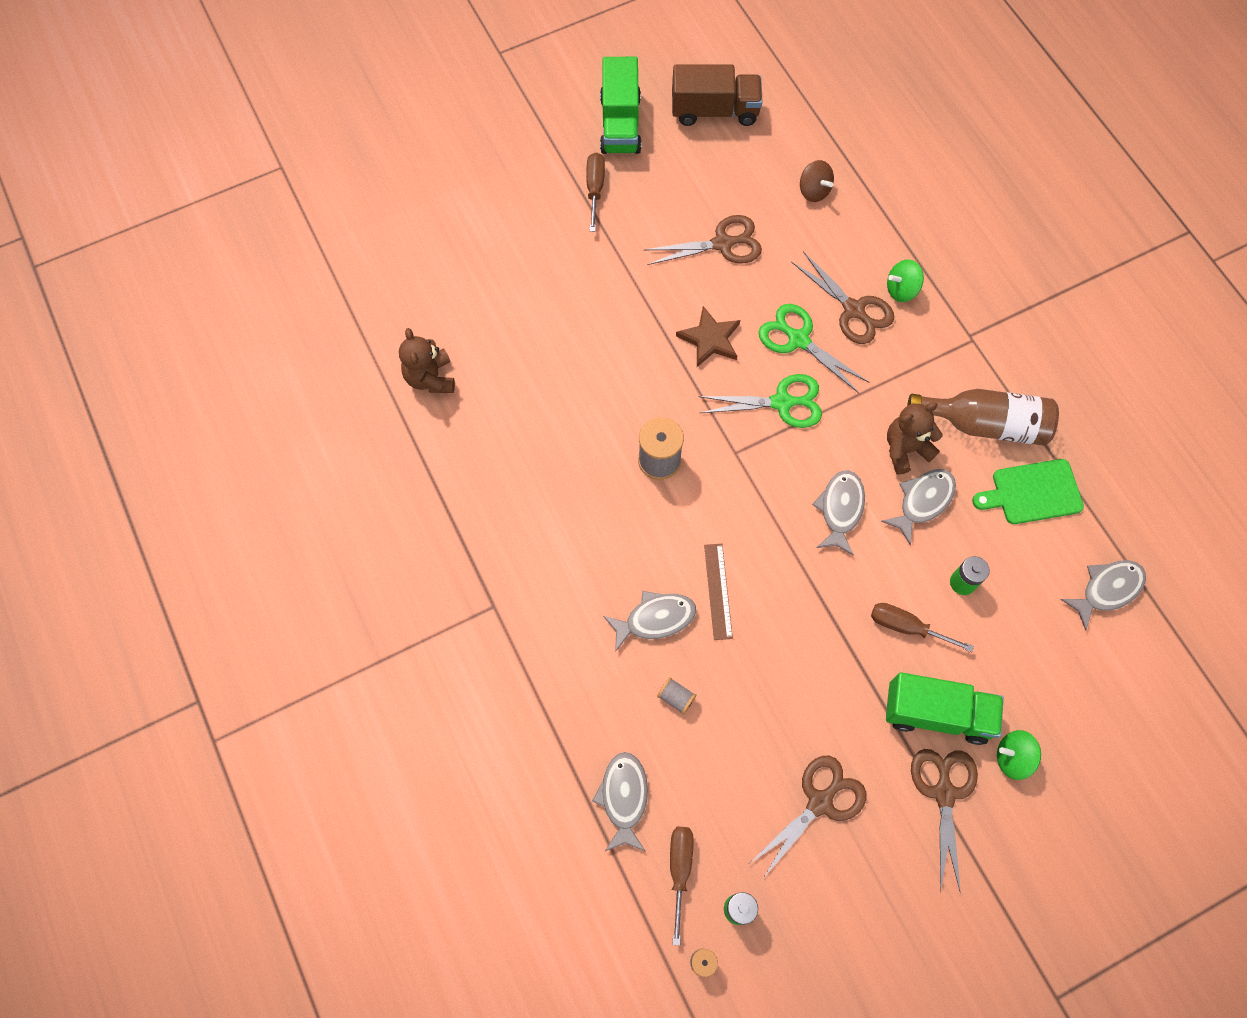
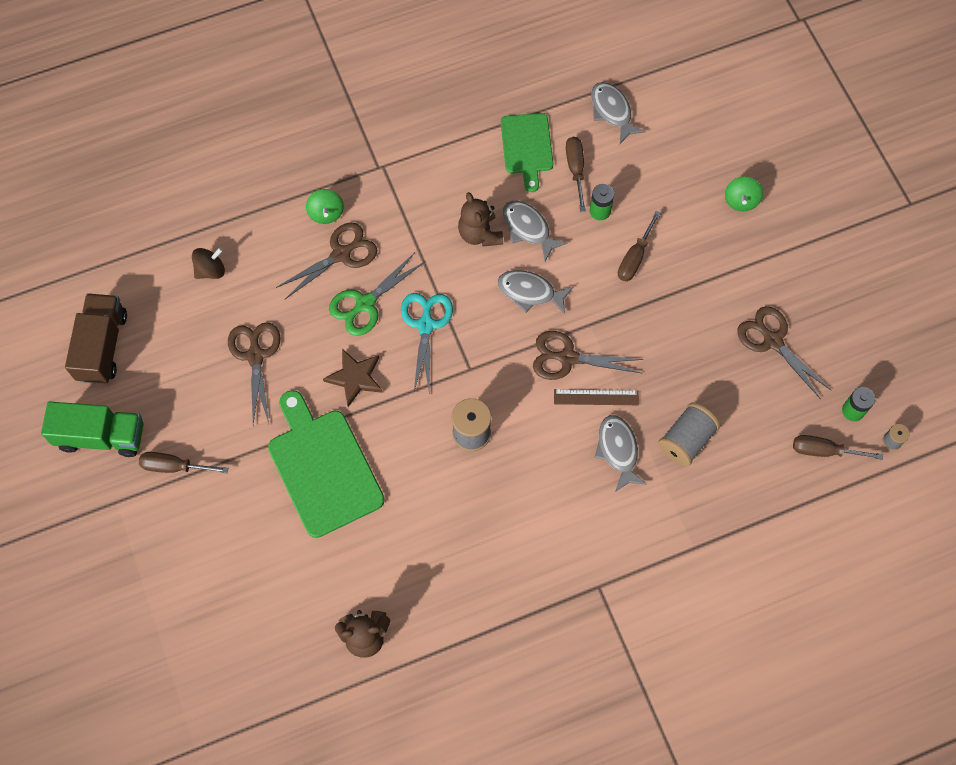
camera: 85 degrees left, 0 degrees up
(606, 320) = (323, 468): none -> green cutting board
(623, 798) = (767, 489): grey fish -> none
(676, 698) = (686, 440): grey spool -> grey spool, size x1.96
(782, 402) = (426, 325): green scissors -> turquoise scissors
(936, 713) = (705, 247): green truck -> none
(944, 793) = (766, 252): brown scissors -> brown scissors (567, 358)
(985, 424) = (463, 170): brown bottle -> none
(1013, 550) = (575, 169): none -> brown screwdriver

